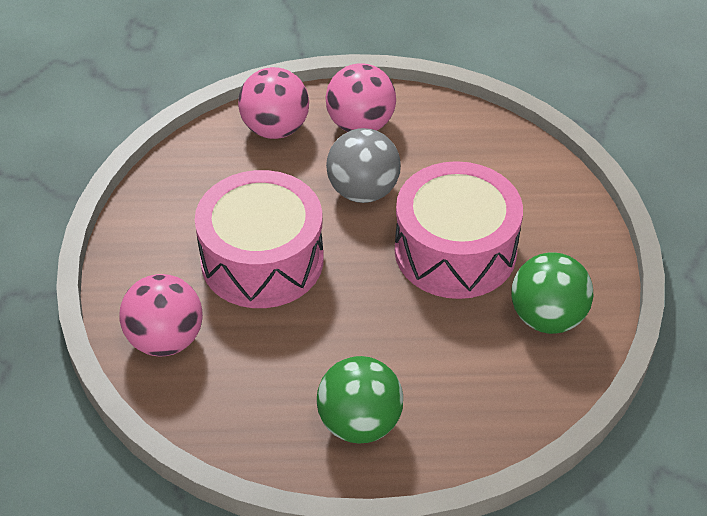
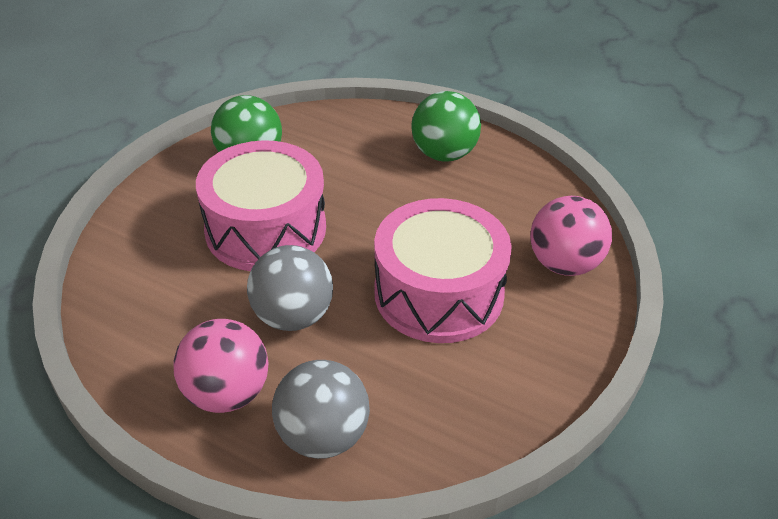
camera: 150 degrees left, 5 degrees down
(275, 128) = (323, 436): pink ball -> grey ball

